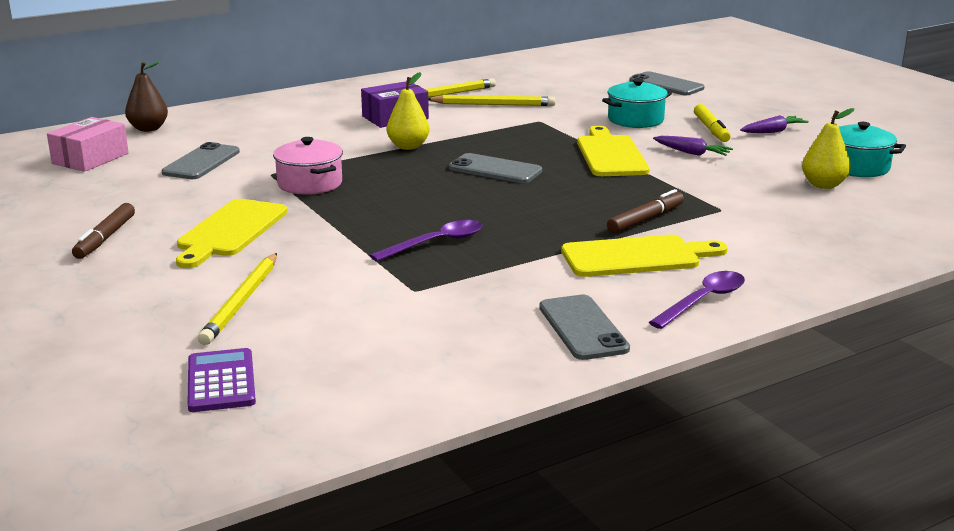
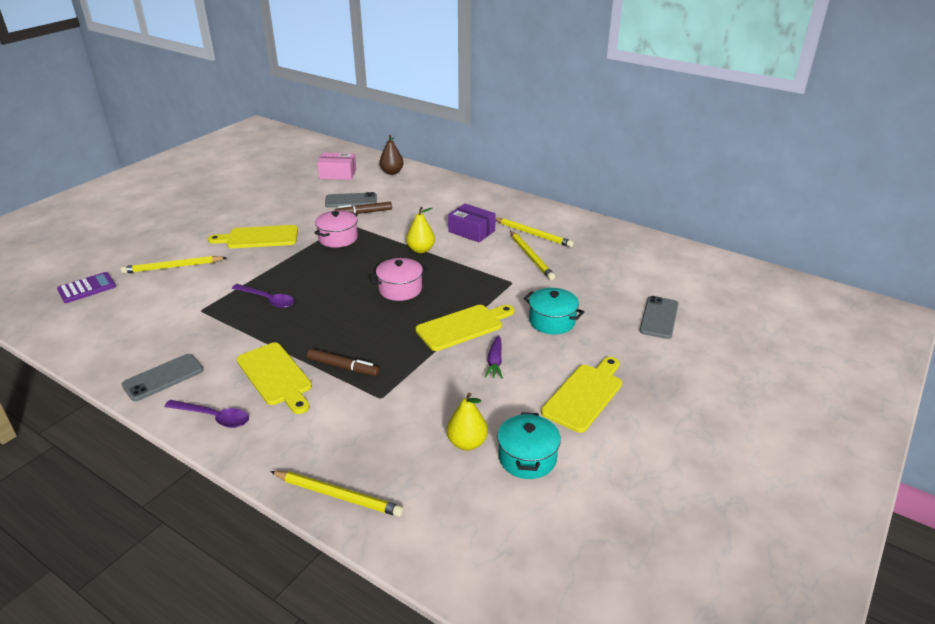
camera: 65 degrees right, 10 degrees up
(105, 238) = (237, 211): brown marker -> brown marker (364, 213)
(495, 170) = (400, 289): grey phone -> pink pot
(711, 129) = (560, 361): yellow marker -> none
(773, 131) = (584, 395): purple carrot -> yellow cutting board
(884, 250) = (338, 495): none -> yellow pencil

